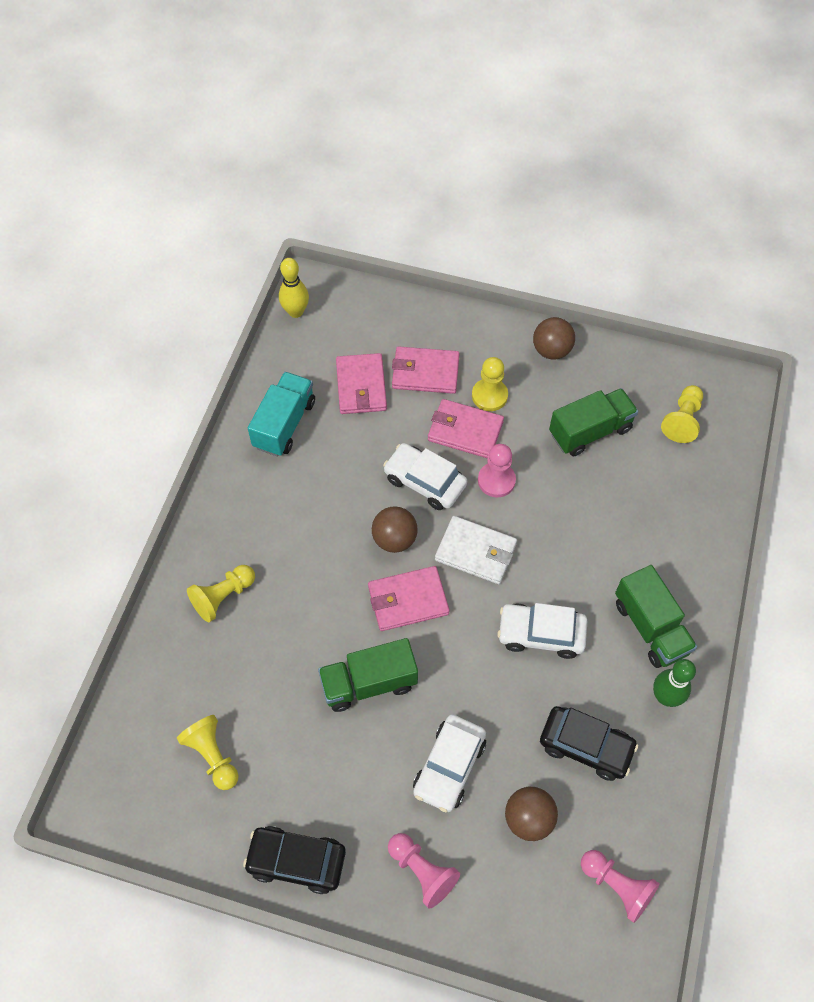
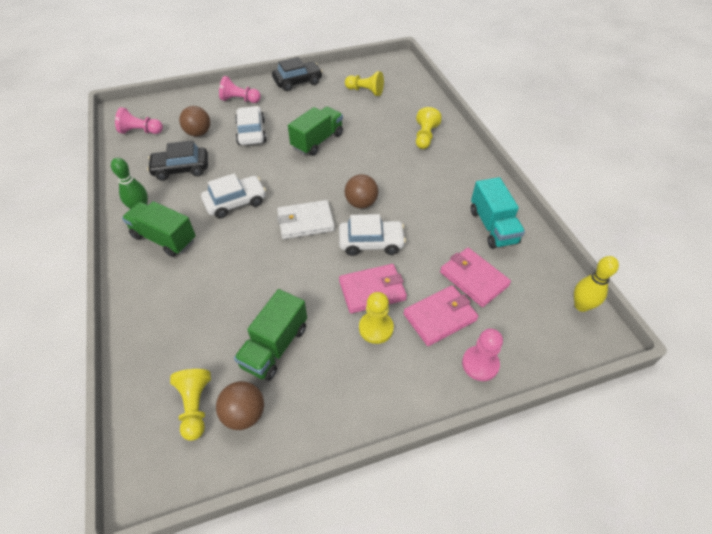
camera: 145 degrees right, 10 degrees down
(408, 600) = (327, 180): pink wallet -> none
(496, 480) = (323, 269): pink pawn -> pink pawn (480, 364)
(551, 350) = (355, 404): brown ball -> brown ball (244, 414)

